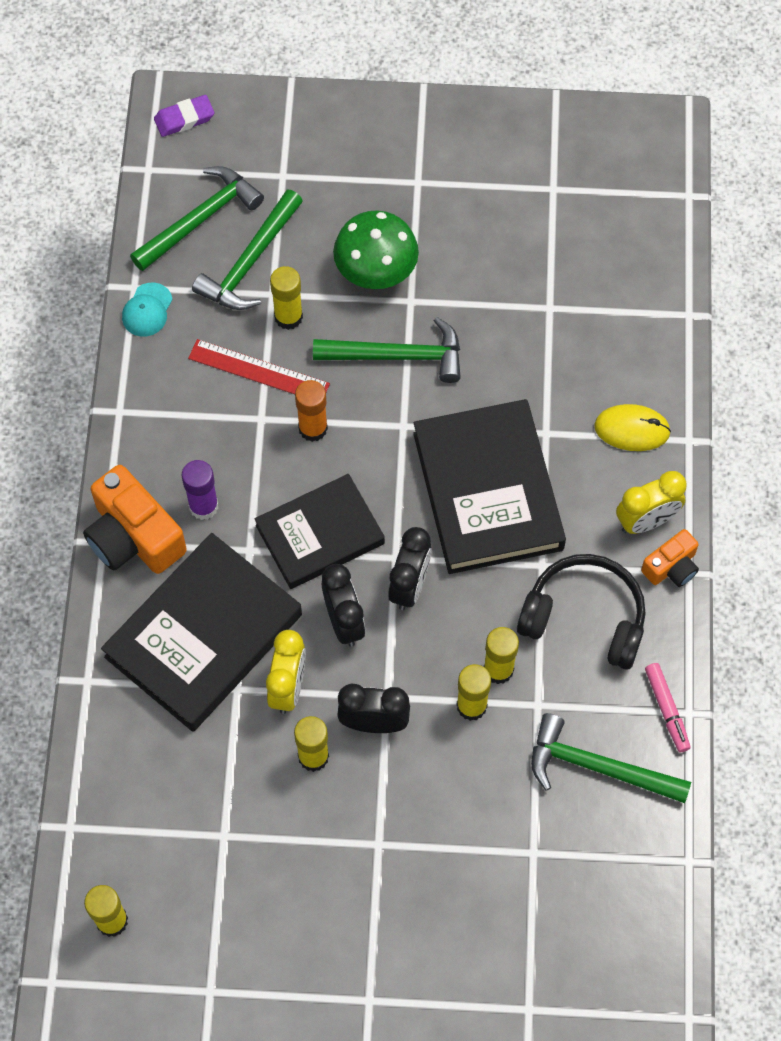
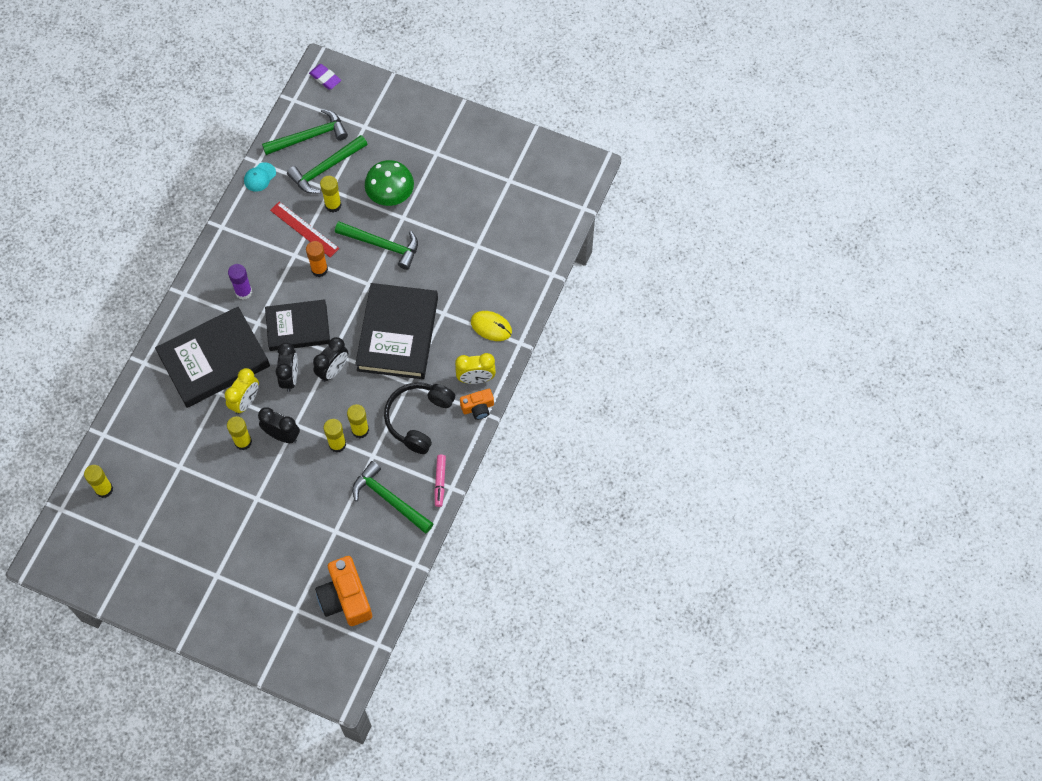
camera: 20 degrees right, 0 degrees up
(134, 537) = (200, 296): orange camera -> orange camera (345, 598)
(184, 119) = (325, 78): purple eraser -> purple eraser turned 45 degrees clockwise
(584, 618) = (418, 419): black headphones -> black headphones turned 105 degrees counterclockwise

